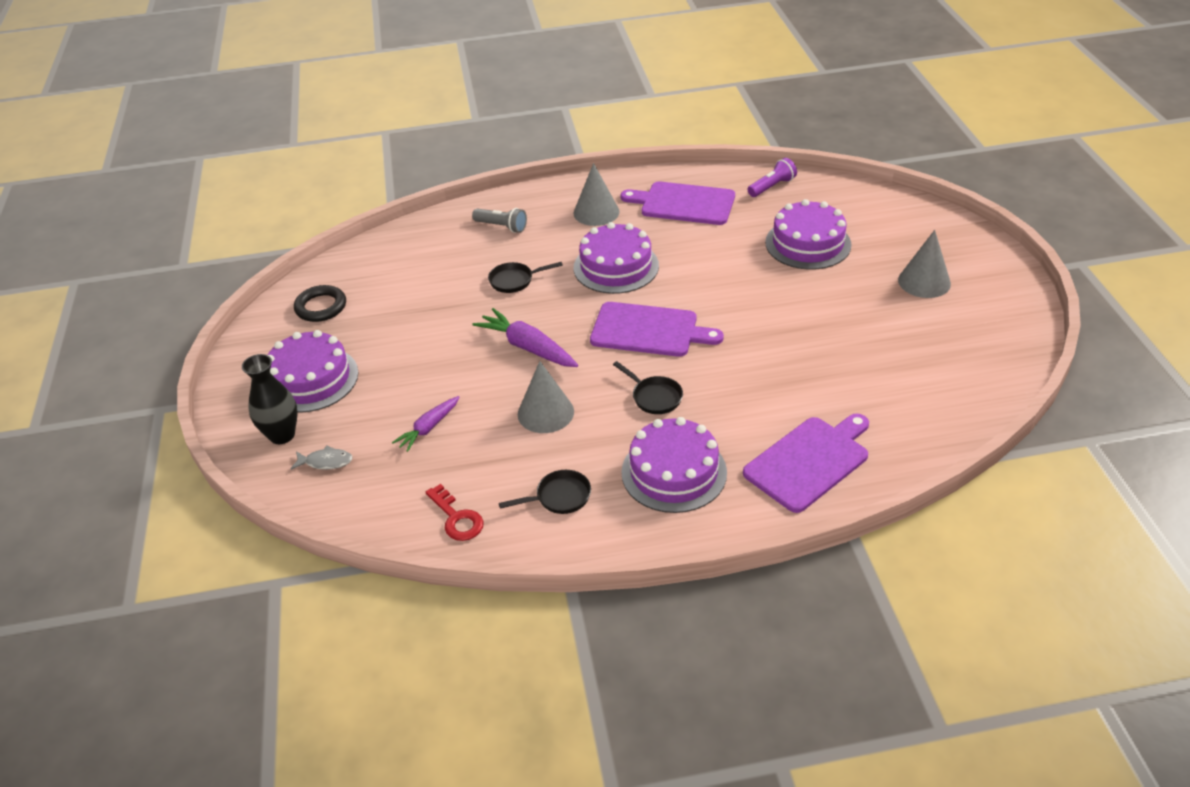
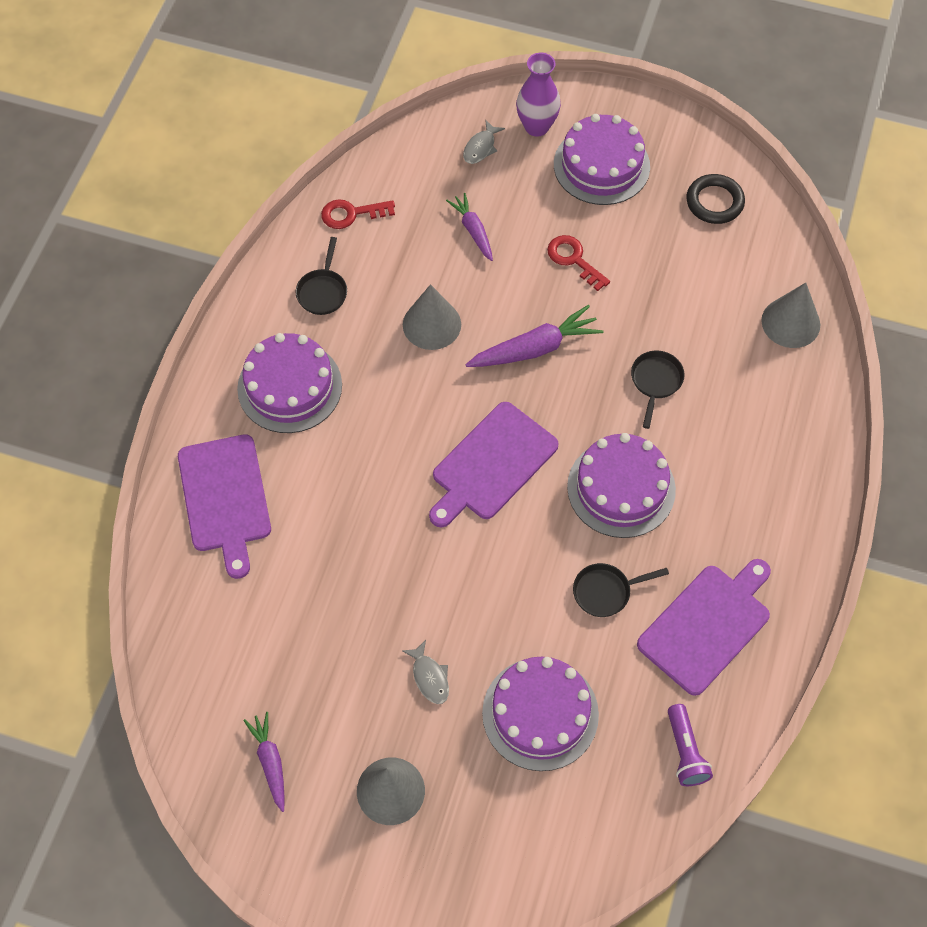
camera: 115 degrees right, 20 degrees up
(282, 435) = (536, 127): black vase -> purple vase
(424, 359) = (573, 259): none -> red key
(502, 227) = (770, 411): grey flashlight -> none
(596, 212) = (744, 520): grey cone -> grey cone (790, 322)
(654, 397) = (392, 420): black pan -> black pan (606, 591)
(834, 295) = (430, 677): none -> grey fish
(970, 340) = (270, 762): none -> purple carrot

